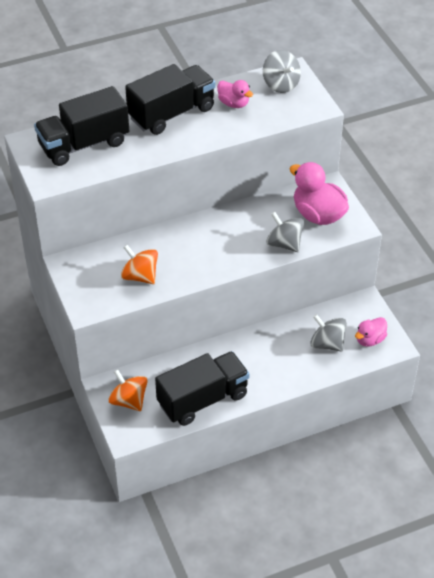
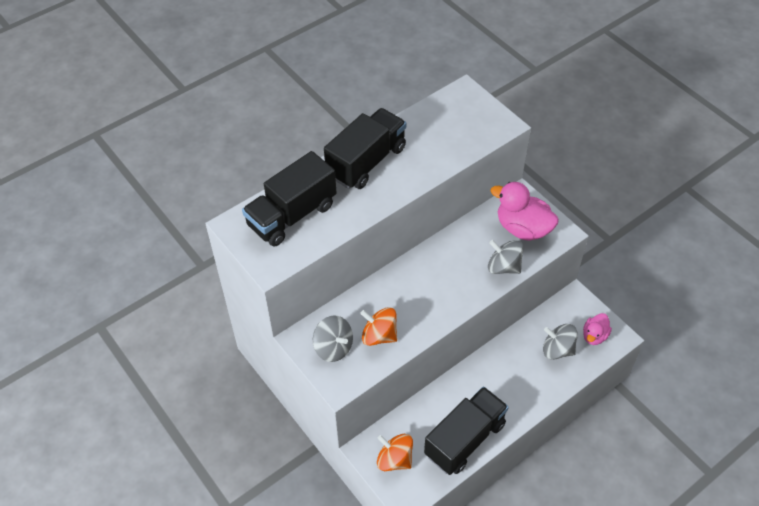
camera: 15 degrees left, 5 degrees up
(233, 103) = (422, 138): pink duck -> none
(281, 84) = (459, 108): grey spinning top -> grey spinning top (333, 347)

